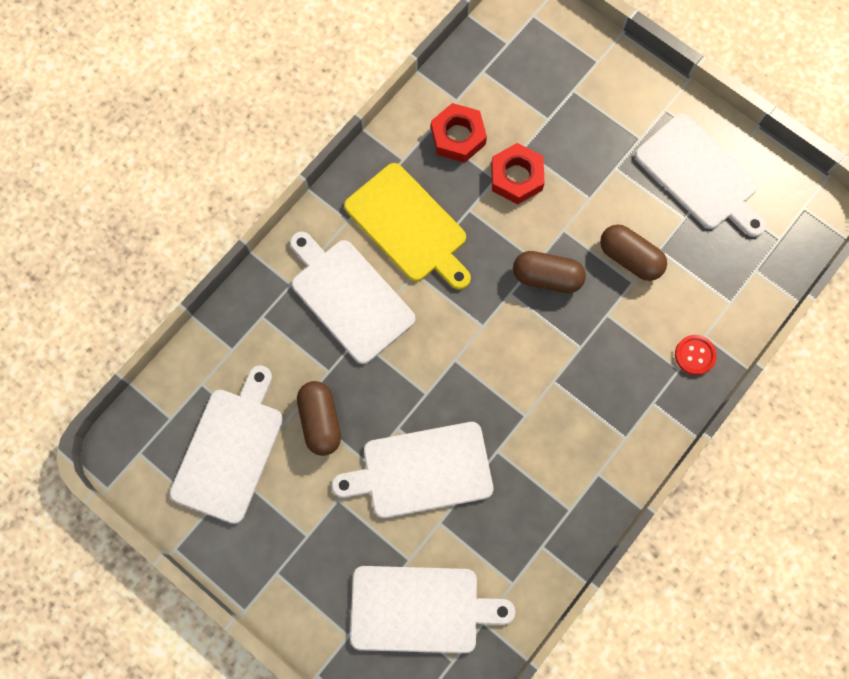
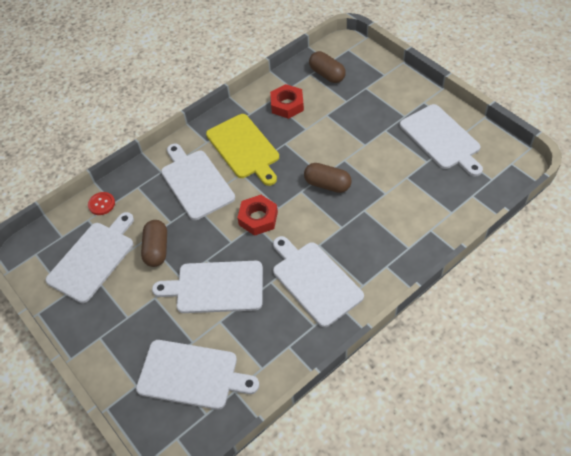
camera: 15 degrees right, 20 degrees down
(516, 177) = (319, 129): red nut -> red nut (258, 218)
(558, 440) = (314, 280): none -> white cutting board
(629, 258) = (385, 179): brown capsule -> brown capsule (327, 74)
(694, 355) = (421, 240): red button -> red button (101, 204)

